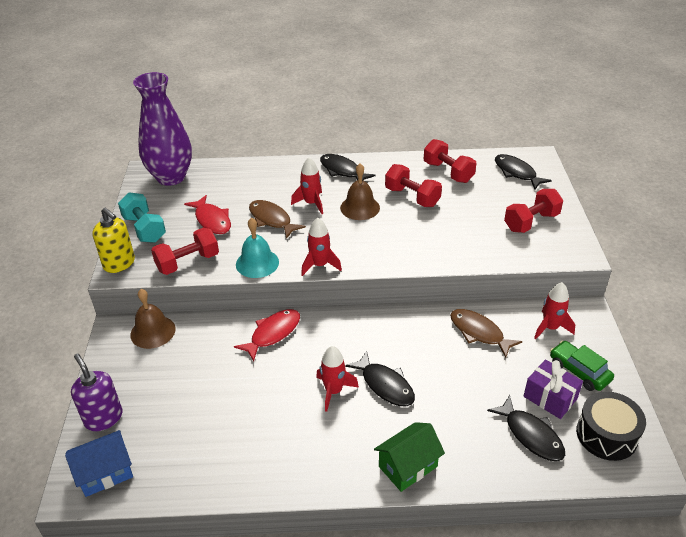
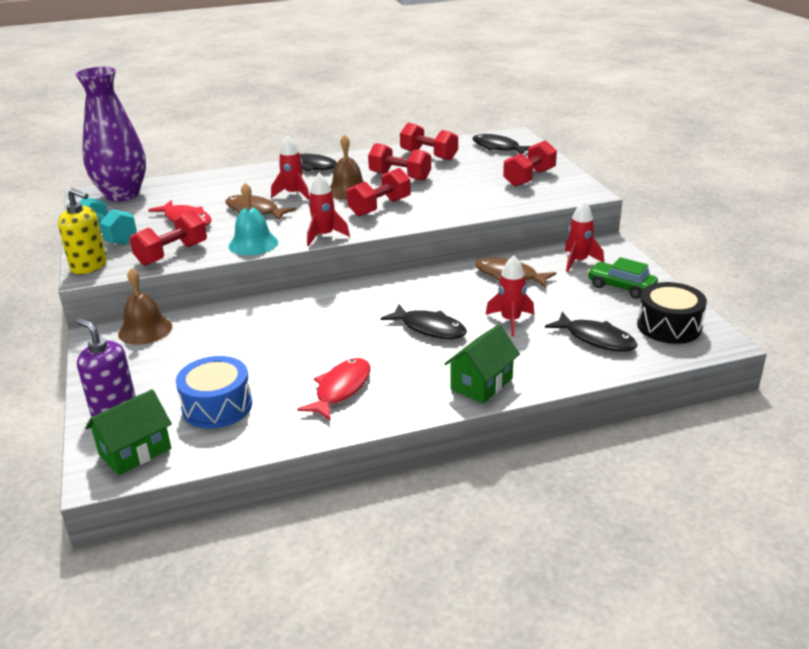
camera: 15 degrees left, 10 degrees down
(105, 473) = (135, 451): blue house -> green house
(182, 437) = (217, 406): none -> blue drum
(273, 333) = (288, 310): red fish -> red fish (341, 389)
(333, 391) = (375, 342): red rocket -> red rocket (510, 321)
(380, 236) = (380, 207): none -> red dumbbell
(550, 397) = (602, 310): purple gift -> none

